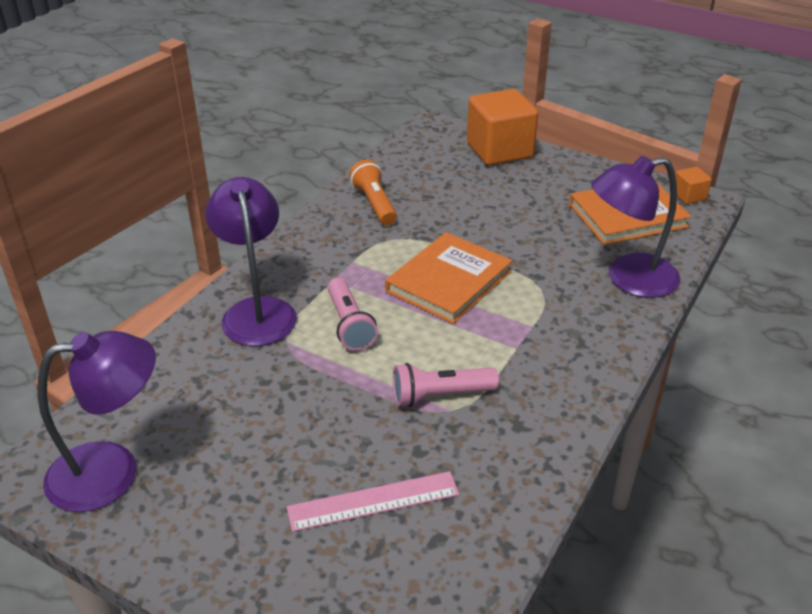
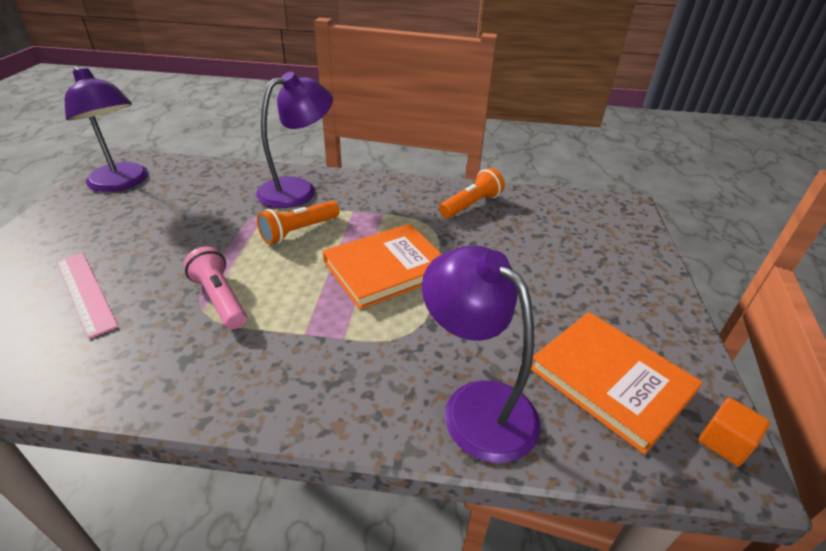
camera: 65 degrees right, 0 degrees up
(349, 325) = (298, 231): pink flashlight -> orange flashlight
(448, 281) = (386, 268): orange book -> orange book turned 45 degrees counterclockwise
(499, 150) = (633, 253): orange cube -> none

